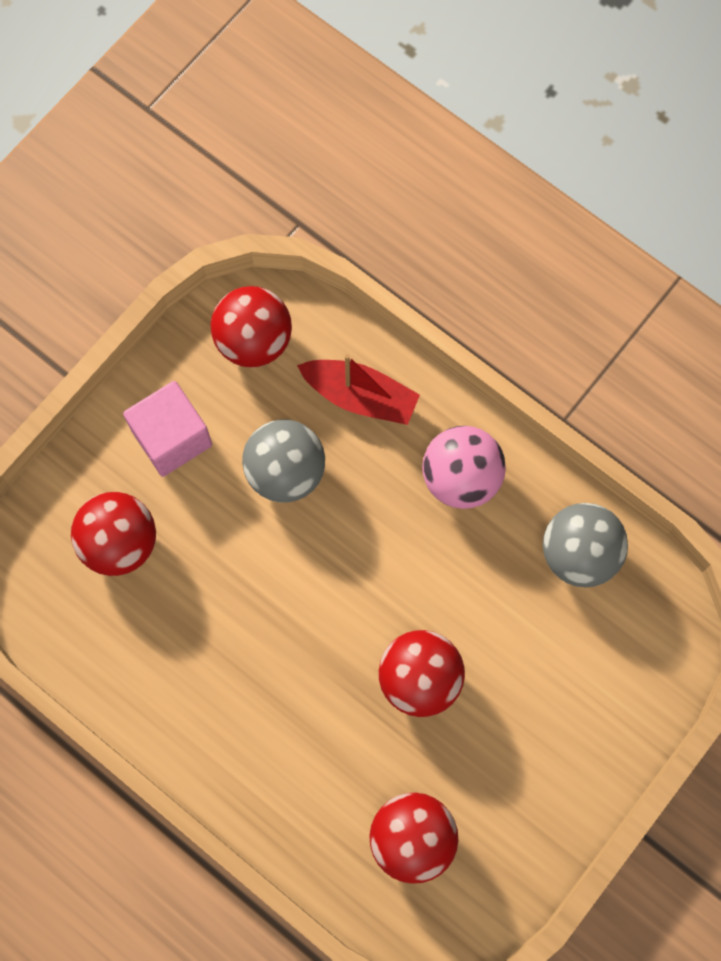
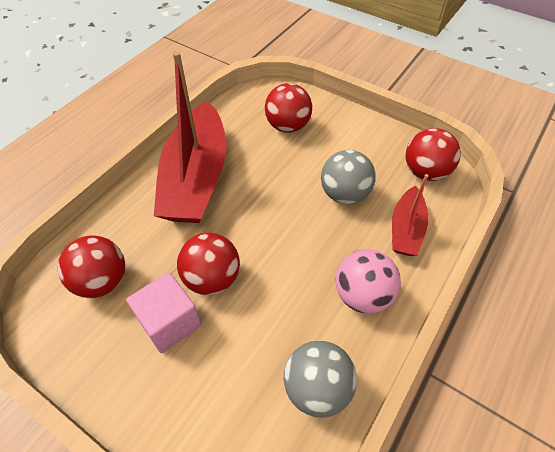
camera: 85 degrees right, 20 degrees down
(172, 438) = (353, 141): pink cube -> pink cube (170, 322)
(227, 704) = (196, 178): none -> red boat

